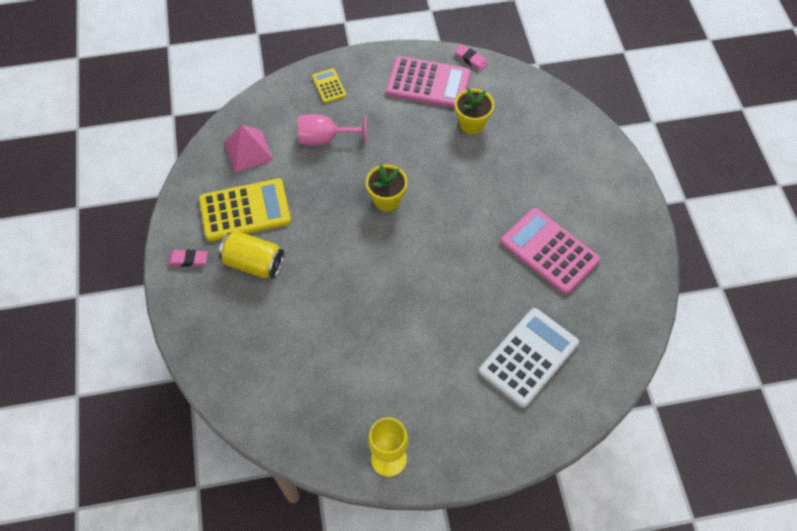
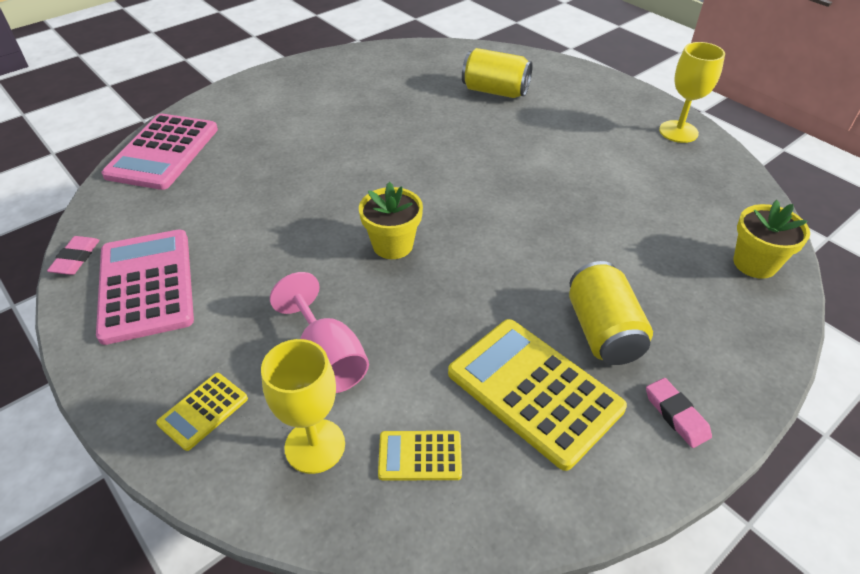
camera: 120 degrees left, 15 degrees down
(248, 151) = (420, 456): pink pyramid -> yellow calculator
(281, 117) = (315, 446): none -> yellow goblet
(472, 124) = (211, 216): yellow flower pot -> yellow flower pot (755, 263)
(528, 357) = (495, 91): white calculator -> yellow can
(549, 251) = (367, 110): pink calculator -> pink calculator (163, 152)

